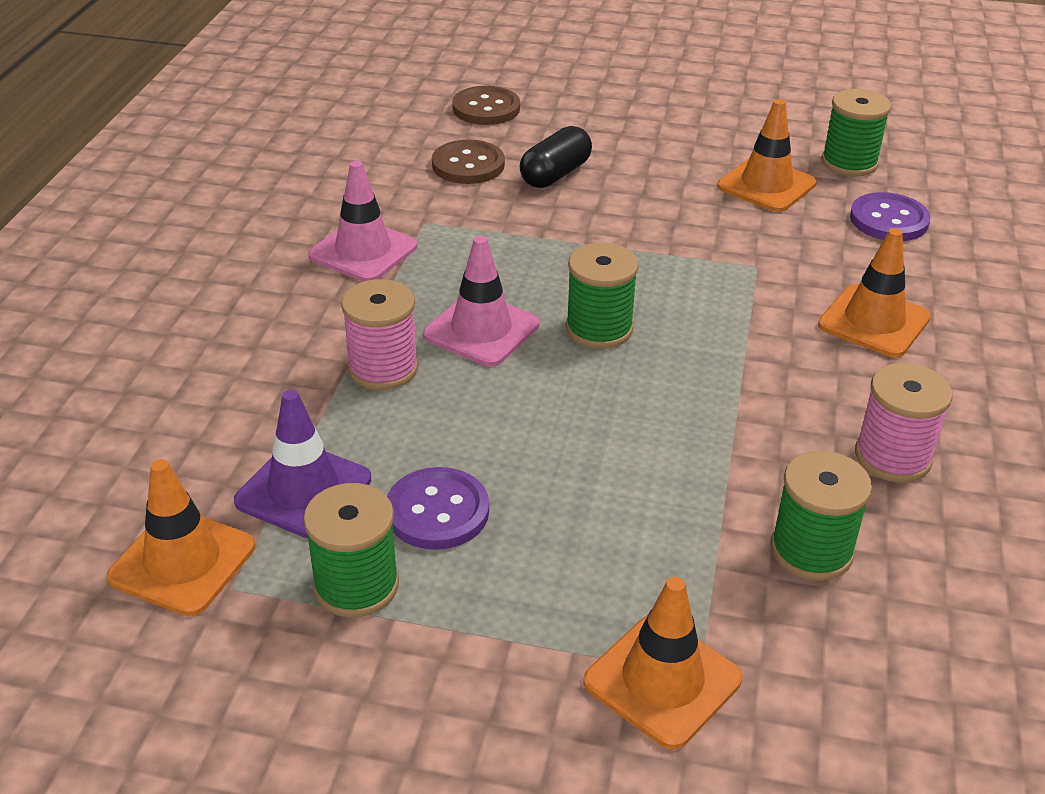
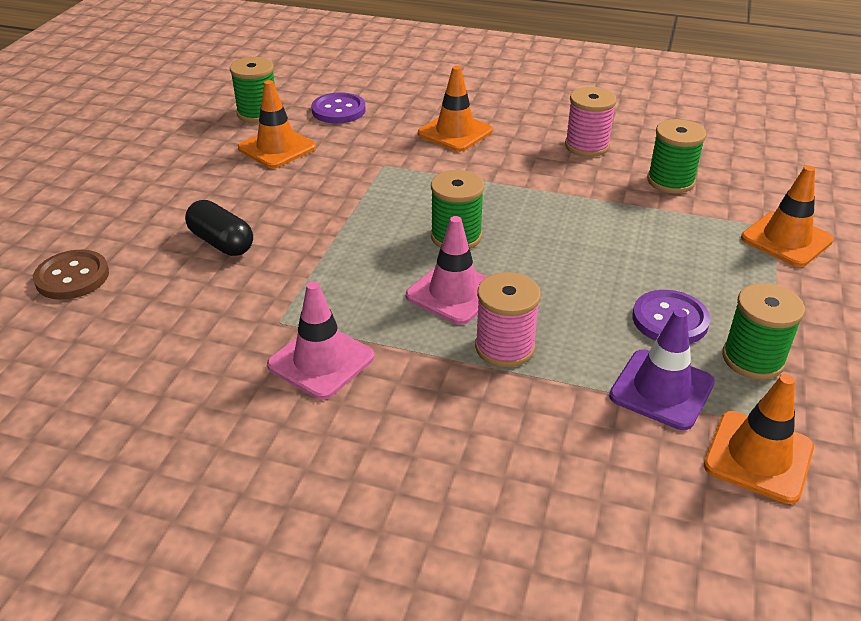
camera: 85 degrees left, 0 degrees up
(468, 165) = (183, 292): brown button -> none

